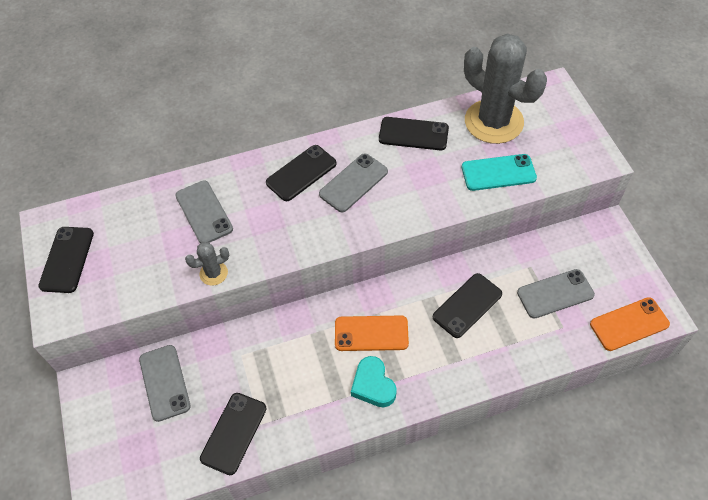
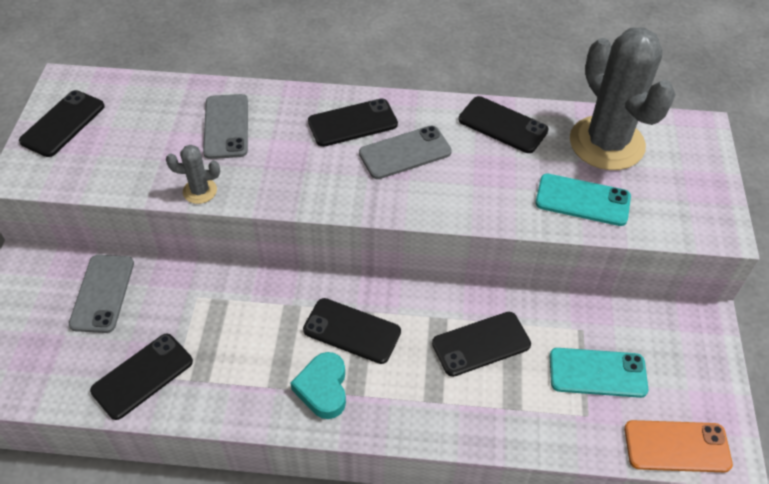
camera: 20 degrees right, 5 degrees down
(371, 333) = (352, 331): orange phone -> black phone
(555, 294) = (597, 373): grey phone -> turquoise phone

